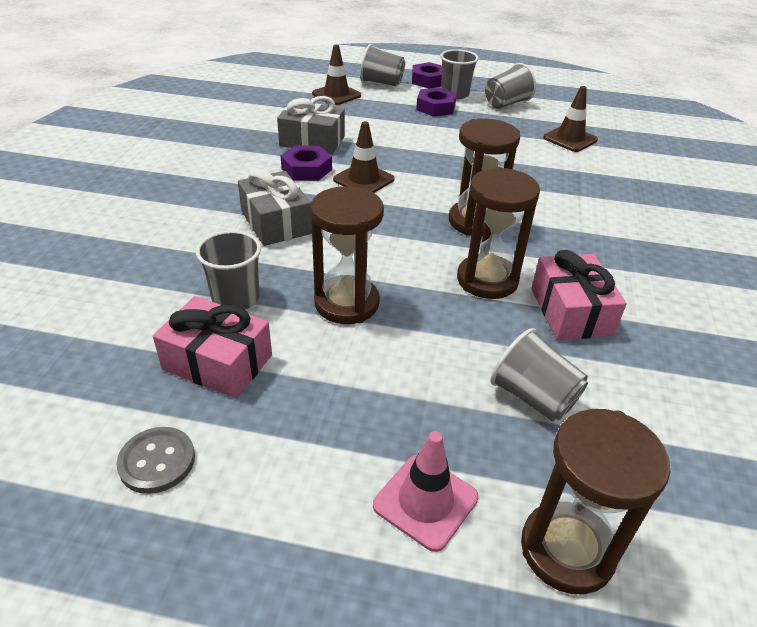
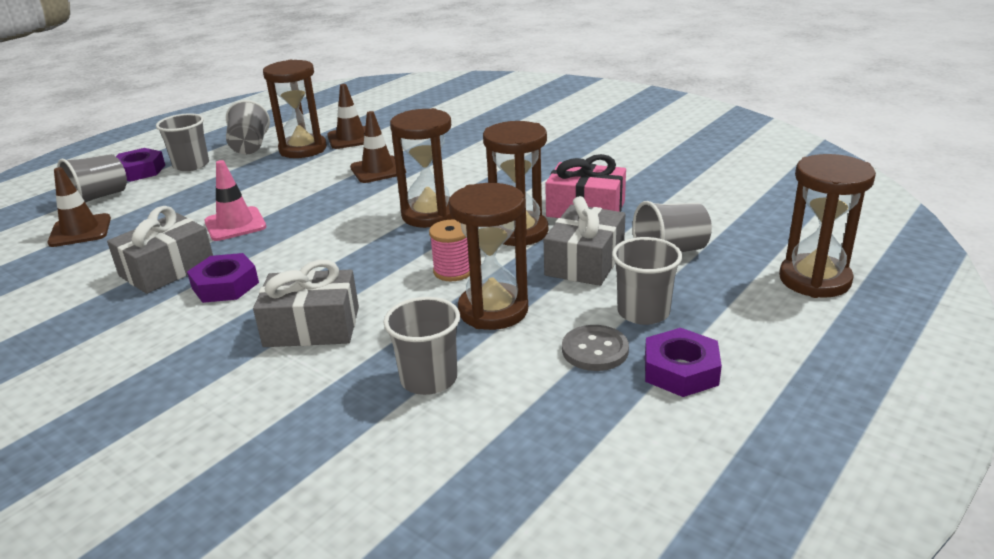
camera: 60 degrees left, 10 degrees down
(157, 461) = (649, 471): grey button -> grey button (595, 350)
(218, 362) = (526, 408): pink gift -> none
(363, 179) = (291, 254): brown traffic cone -> brown traffic cone (378, 170)
(393, 263) = (453, 271): none -> pink spool
(399, 402) = (643, 312): none -> grey cup
(425, 501) = (754, 325): pink traffic cone -> pink traffic cone (235, 224)
(436, 107) = (203, 181): purple nut -> purple nut (681, 370)
(465, 338) = (585, 262): none -> grey gift
(526, 126) = (303, 149): none -> brown hourglass

